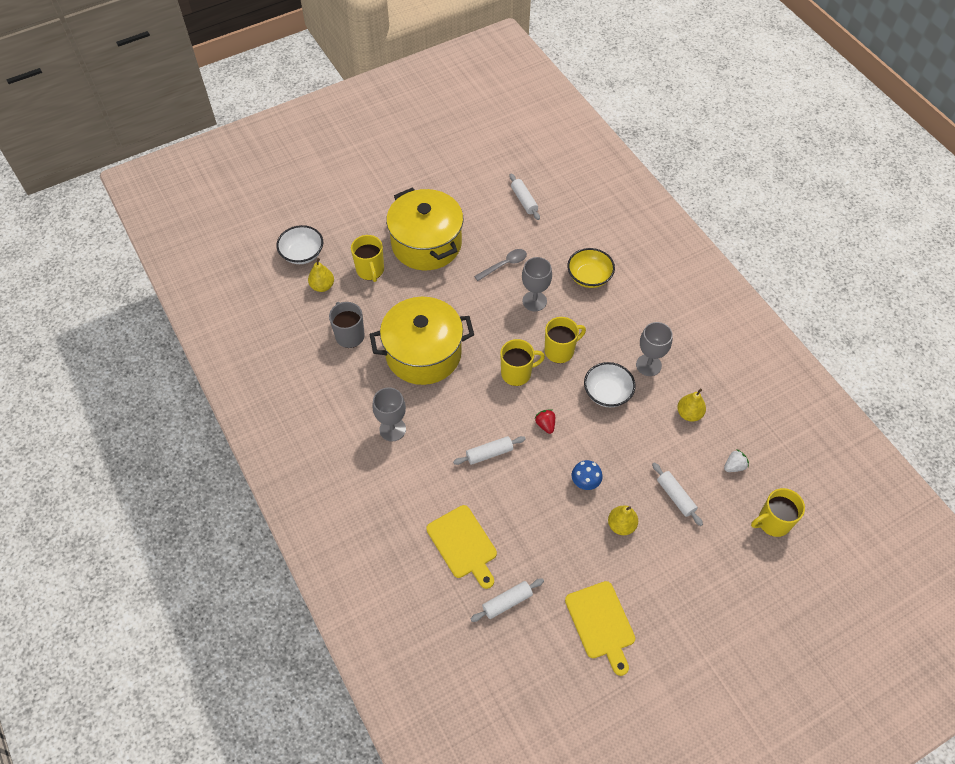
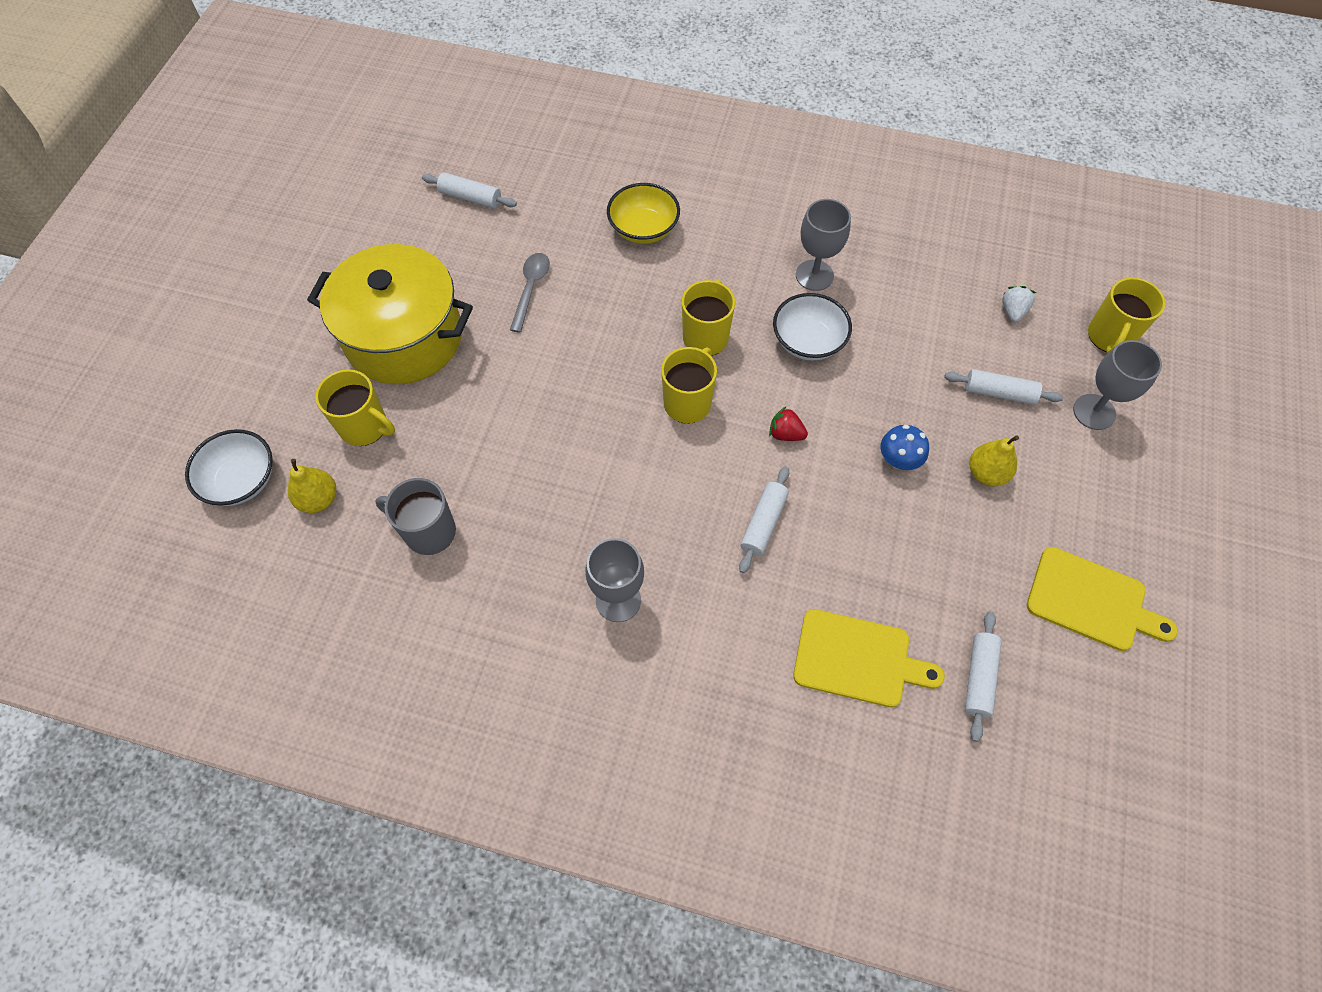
camera: 45 degrees left, 5 degrees up
(423, 353) = (551, 473): yellow pot -> none
(534, 301) = (613, 303): grey goblet -> grey goblet (1094, 412)
(689, 414) = (911, 293): yellow pear -> none

